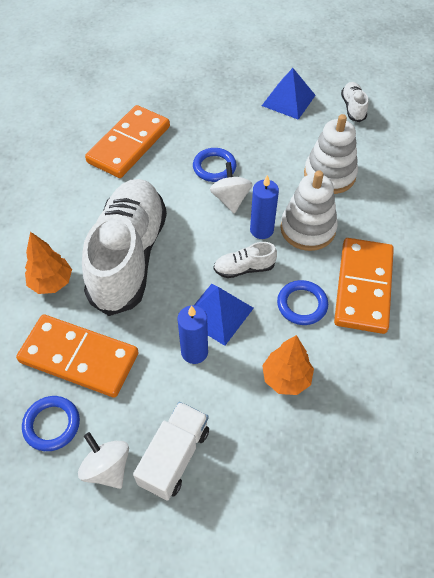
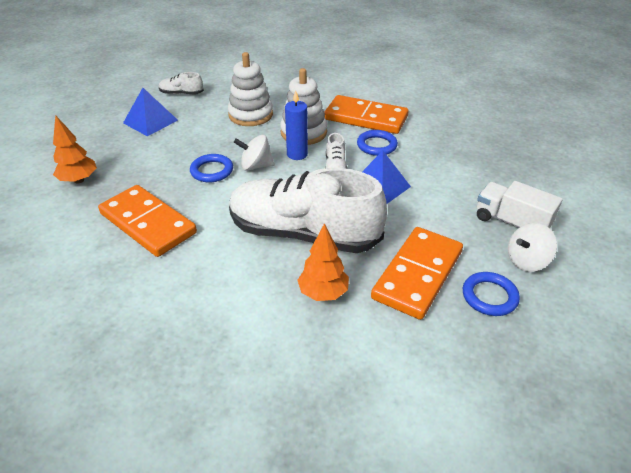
camera: 80 degrees left, 15 degrees down
(194, 352) = (416, 203): blue candle -> none
(286, 378) = (441, 161): orange tree -> orange tree (79, 180)

